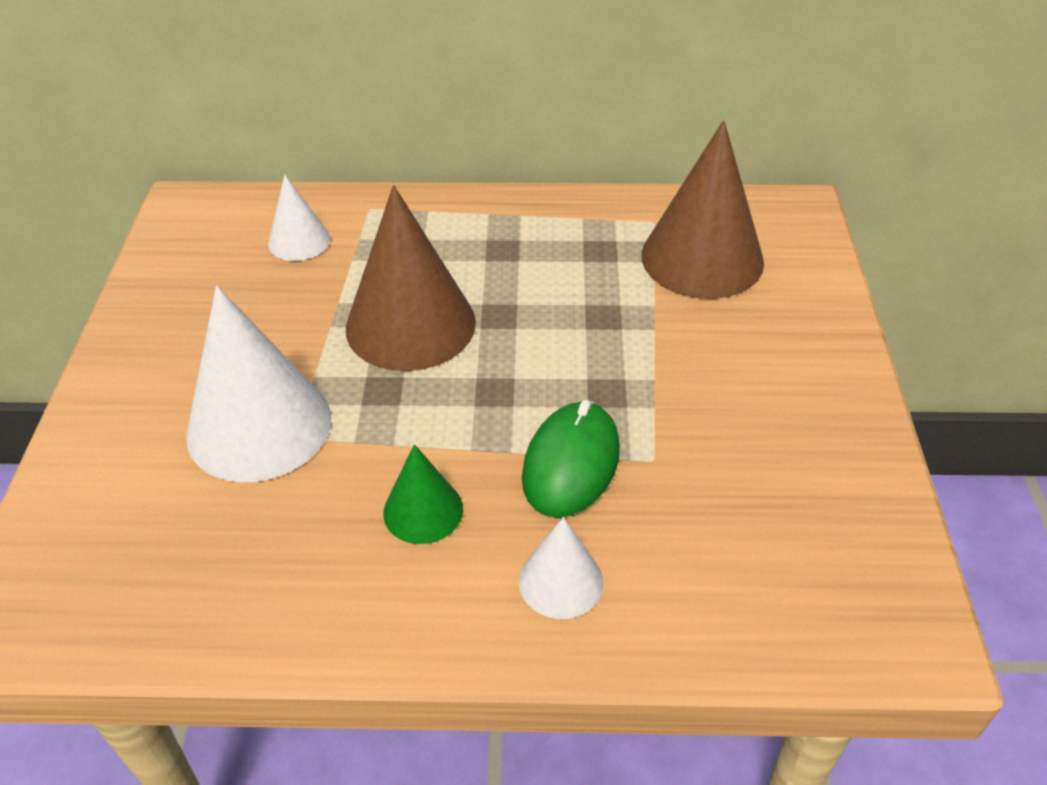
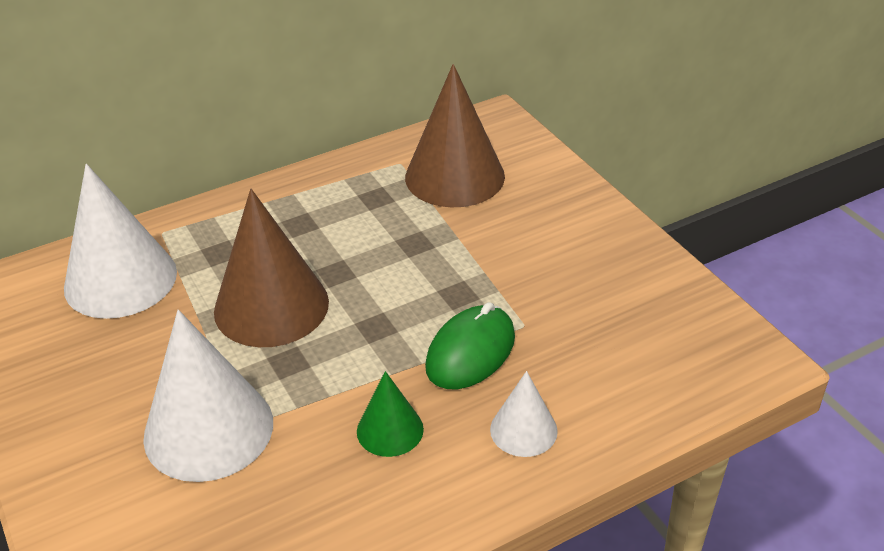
camera: 30 degrees left, 5 degrees down
(299, 241) = (120, 280): white cone -> white cone, size x1.93
(571, 463) = (470, 352): green mouse -> green mouse turned 45 degrees clockwise

